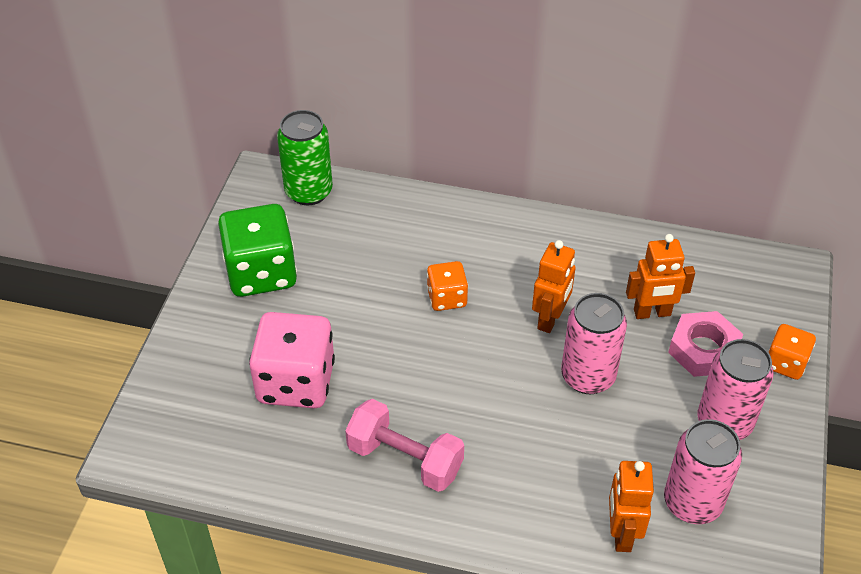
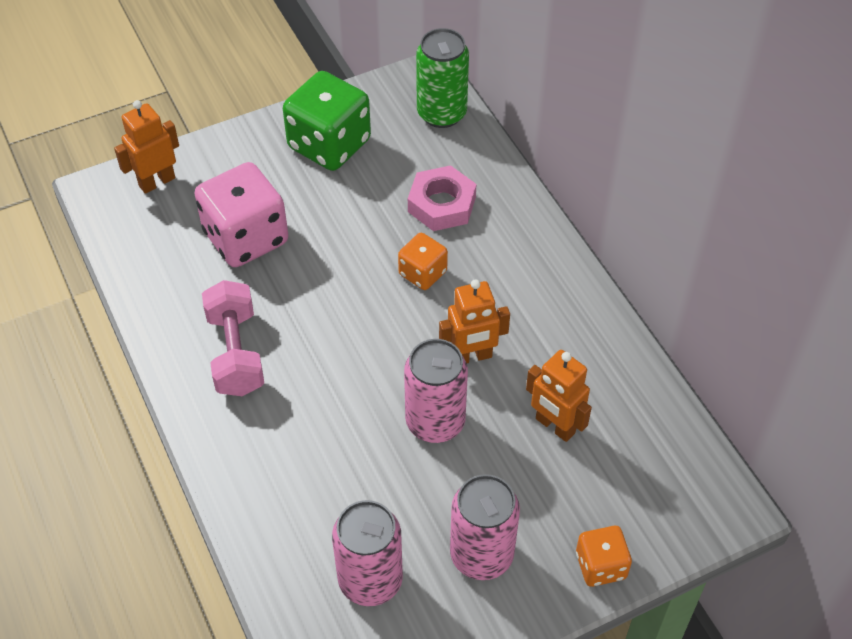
camera: 50 degrees right, 5 degrees up
(621, 533) = (292, 545): orange robot -> orange robot (157, 182)
(703, 349) = (551, 490): pink nut -> pink nut (442, 204)

